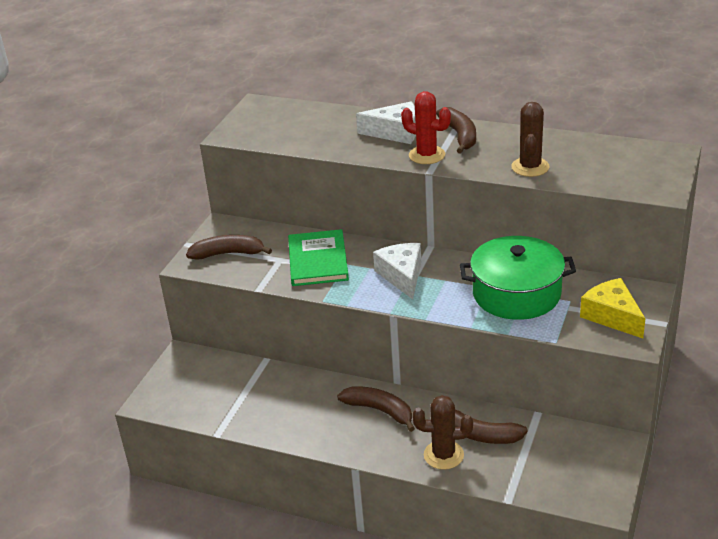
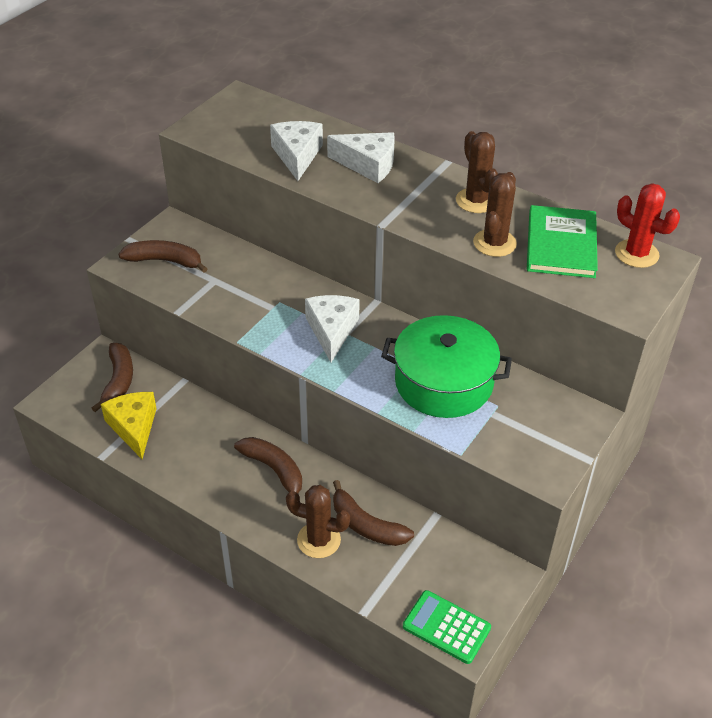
camera: 10 degrees right, 10 degrees up
(318, 260) = (252, 291): green book -> green book (561, 244)
(331, 137) = (297, 155): none -> white cheese
(427, 155) = (389, 202): red cactus -> red cactus (636, 254)
(460, 135) = (436, 184): brown banana -> brown banana (118, 381)
(499, 141) = (476, 201): none -> brown cactus
(584, 495) = (446, 627): none -> green calculator
(612, 316) = (536, 436): yellow cheese -> yellow cheese (134, 427)

